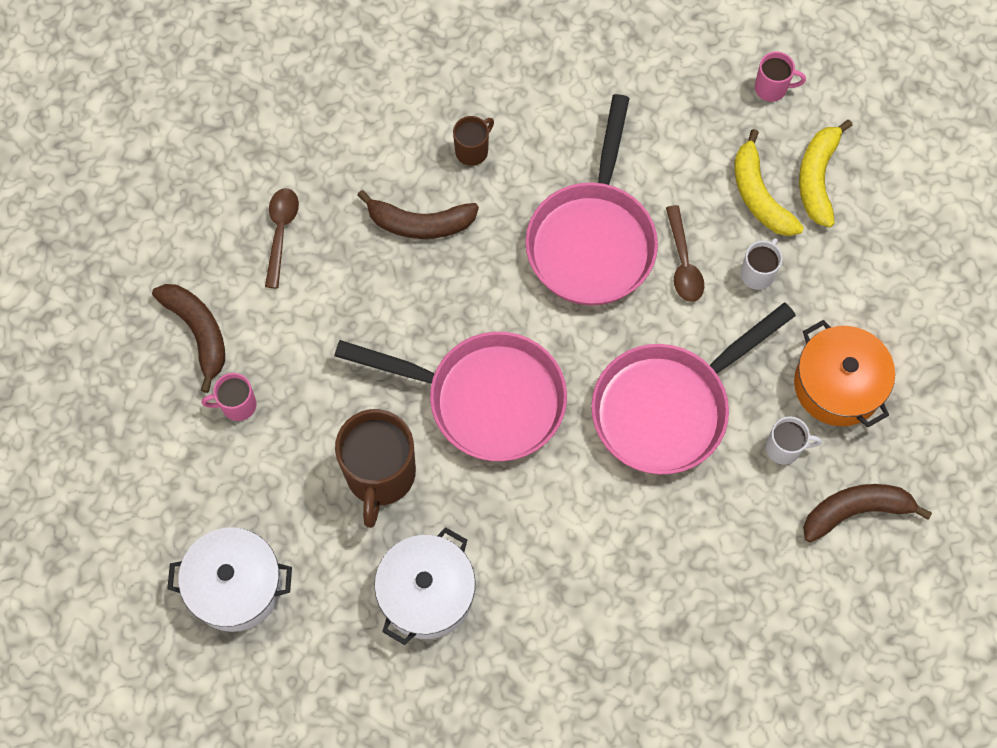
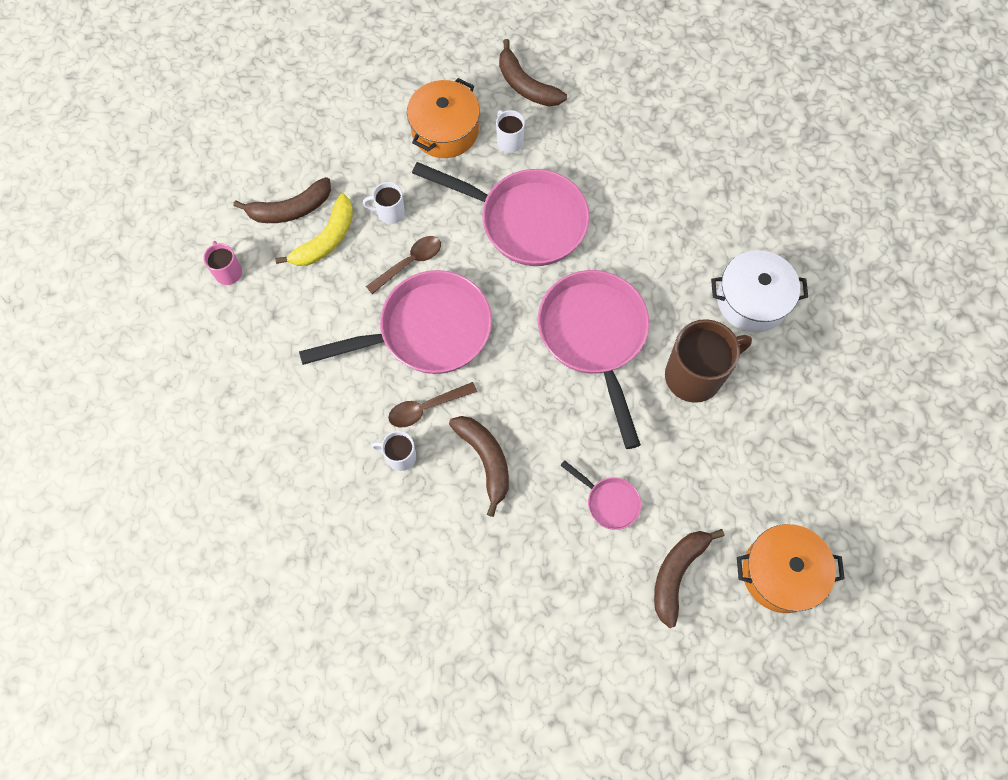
camera: 120 degrees left, 0 degrees up
(133, 428) = (781, 573): none -> orange pot
(235, 586) = (836, 425): white pot -> none
(237, 405) = (712, 507): pink mug -> none
(281, 232) = (556, 562): brown spoon -> brown spoon (426, 408)
(306, 312) = (609, 502): none -> pink pan
(472, 150) = (400, 456): brown mug -> white mug
(817, 178) = (290, 209): yellow banana -> brown banana

